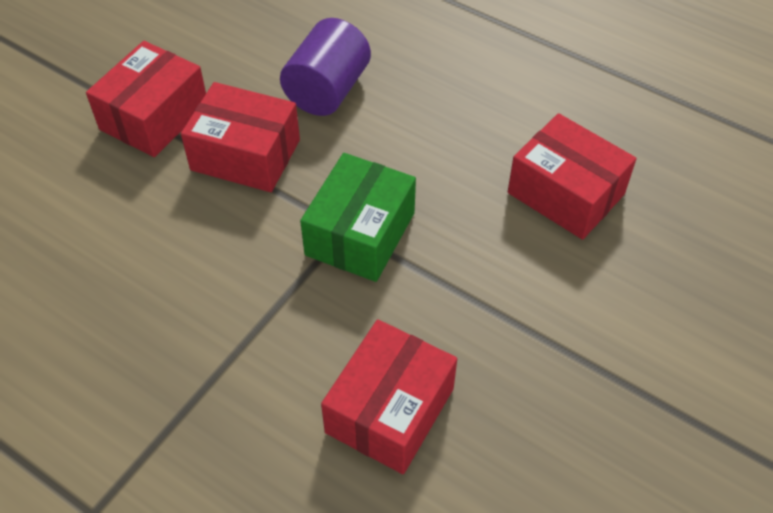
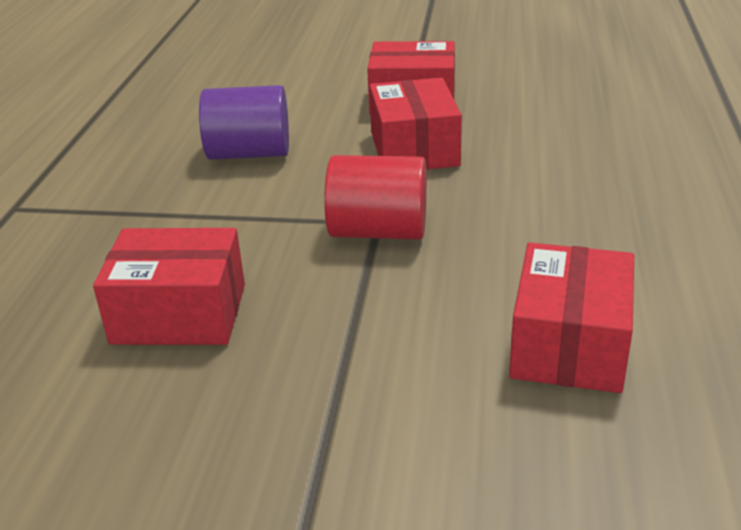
camera: 65 degrees right, 20 degrees down
(327, 90) = (538, 159): purple cylinder -> purple cylinder (249, 153)
(360, 234) = (378, 231): green box -> red cylinder

